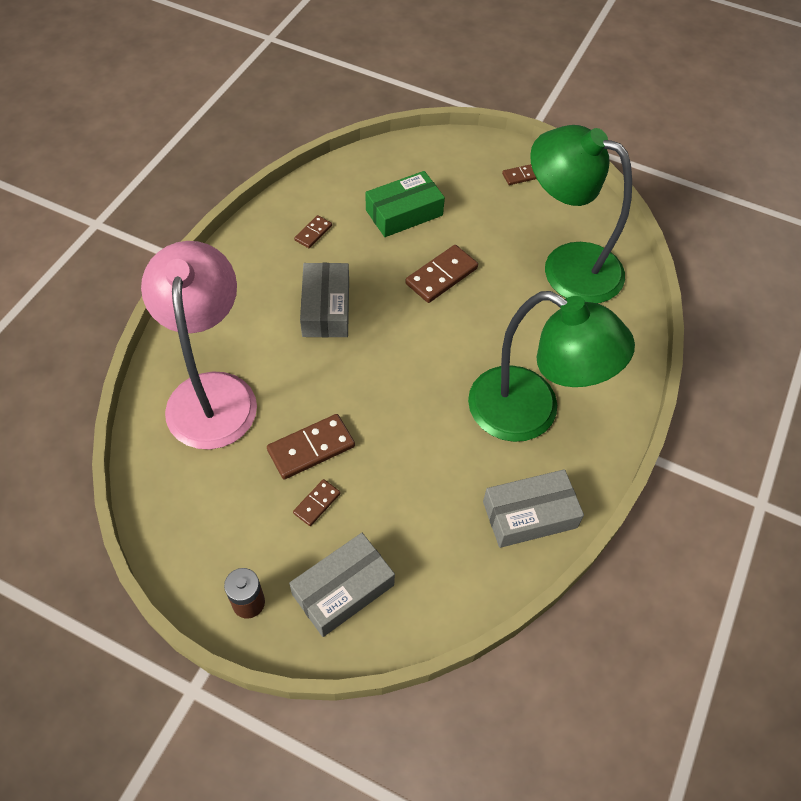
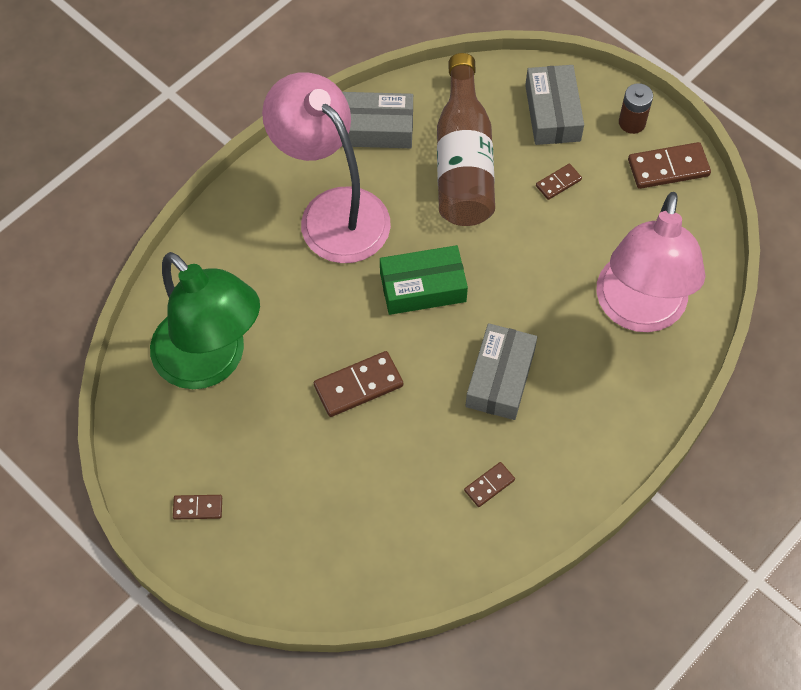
camera: 160 degrees left, 5 degrees up
(311, 448) = (552, 232): brown domino -> brown domino (668, 168)
(343, 589) = (552, 113): grey box -> grey box turned 75 degrees counterclockwise
(404, 213) = (369, 487): green box -> green box (423, 287)
(423, 501) = (463, 161): none -> brown bottle
(530, 413) = (332, 212): green lamp -> pink lamp

